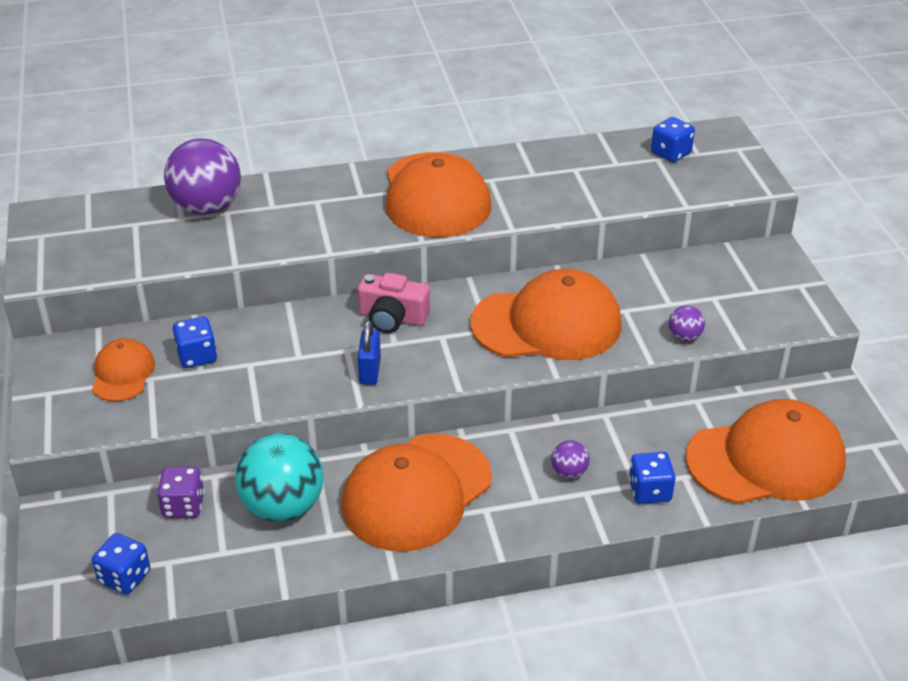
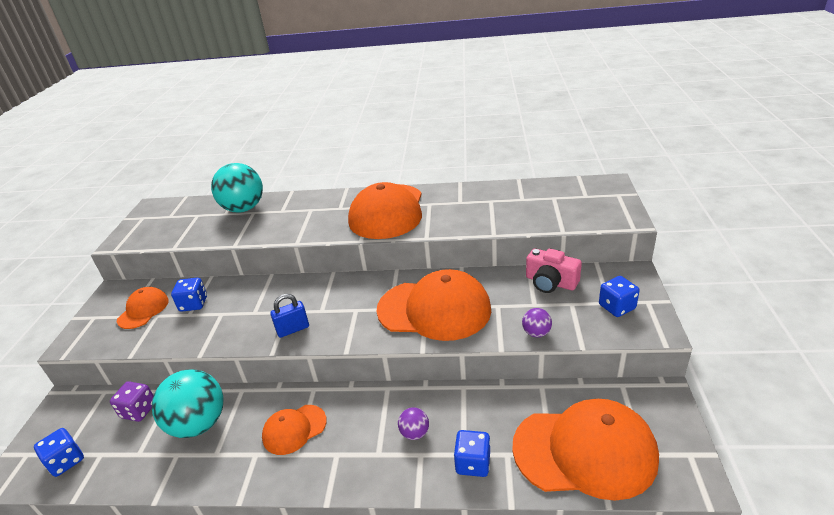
camera: 20 degrees right, 5 degrees down
(207, 207) = (244, 208): purple ball -> turquoise ball
(370, 371) = (293, 329): blue padlock -> blue padlock turned 45 degrees clockwise
(392, 318) = (330, 292): pink camera -> pink camera (550, 282)
(416, 492) = (294, 429): orange cap -> orange cap, size x0.51
(671, 153) = (565, 195): blue dice -> blue dice (617, 307)

